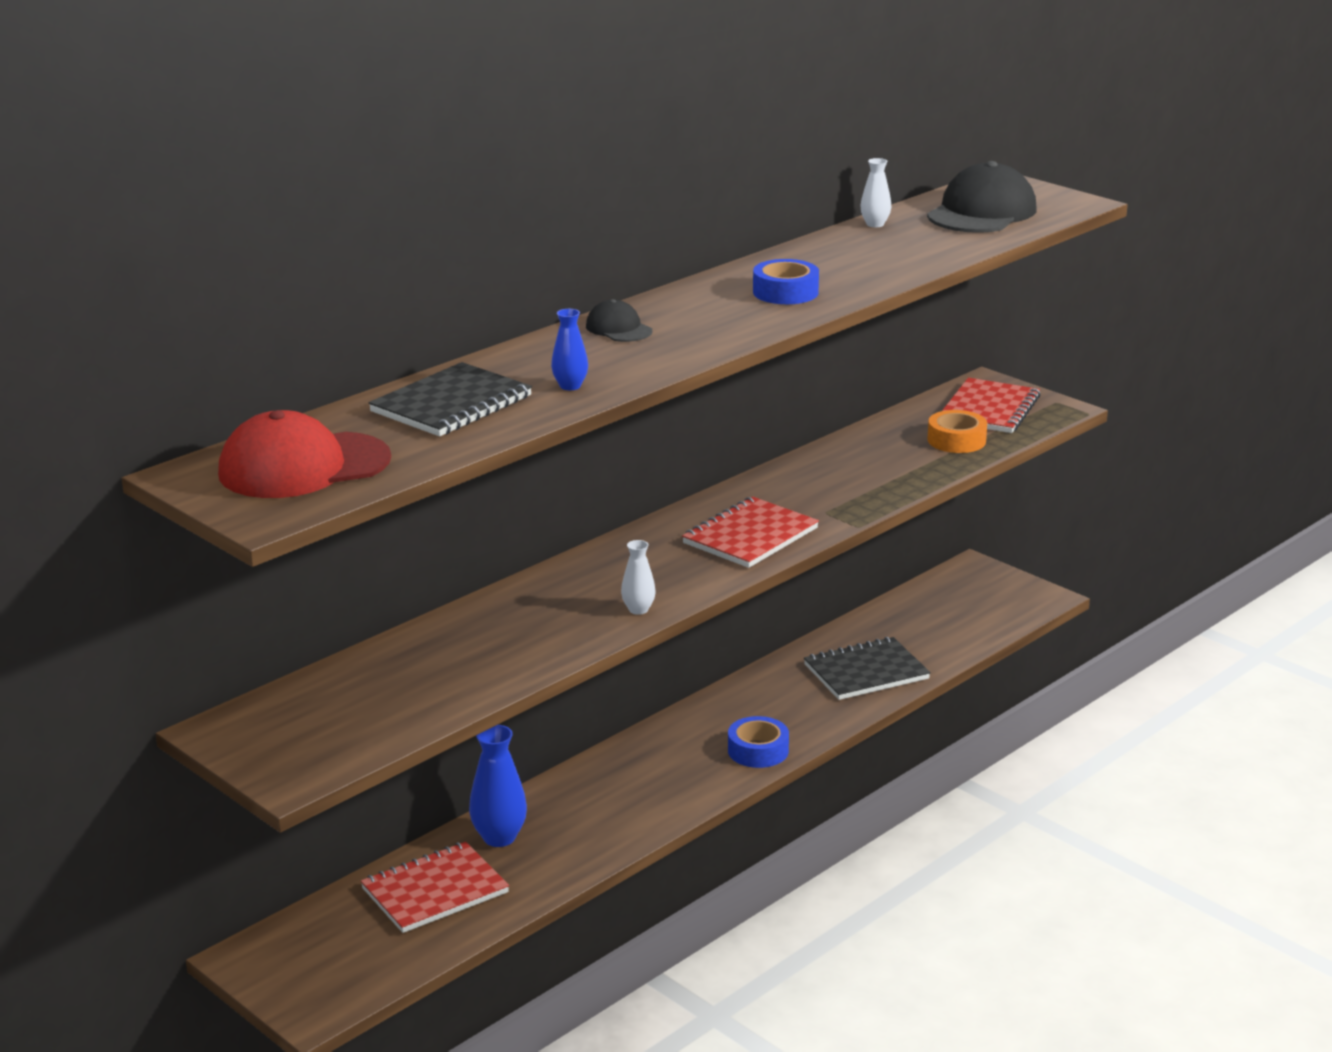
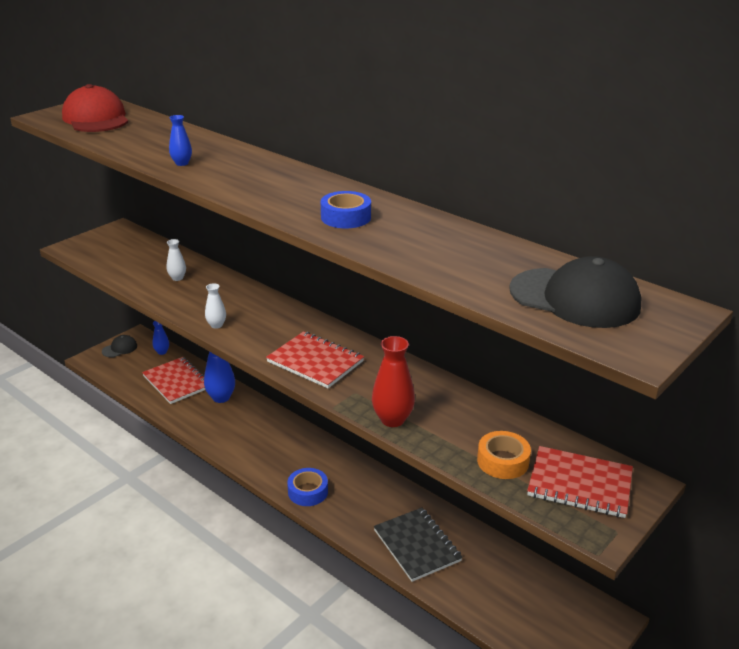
camera: 85 degrees right, 5 degrees up
(319, 917) = (162, 352): none -> blue vase
(451, 404) = (164, 140): black notebook -> none
(618, 328) = (274, 171): black cap -> black cap (119, 348)
(875, 224) = (517, 249): white vase -> white vase (177, 278)
(883, 492) = (392, 419): none -> red vase

